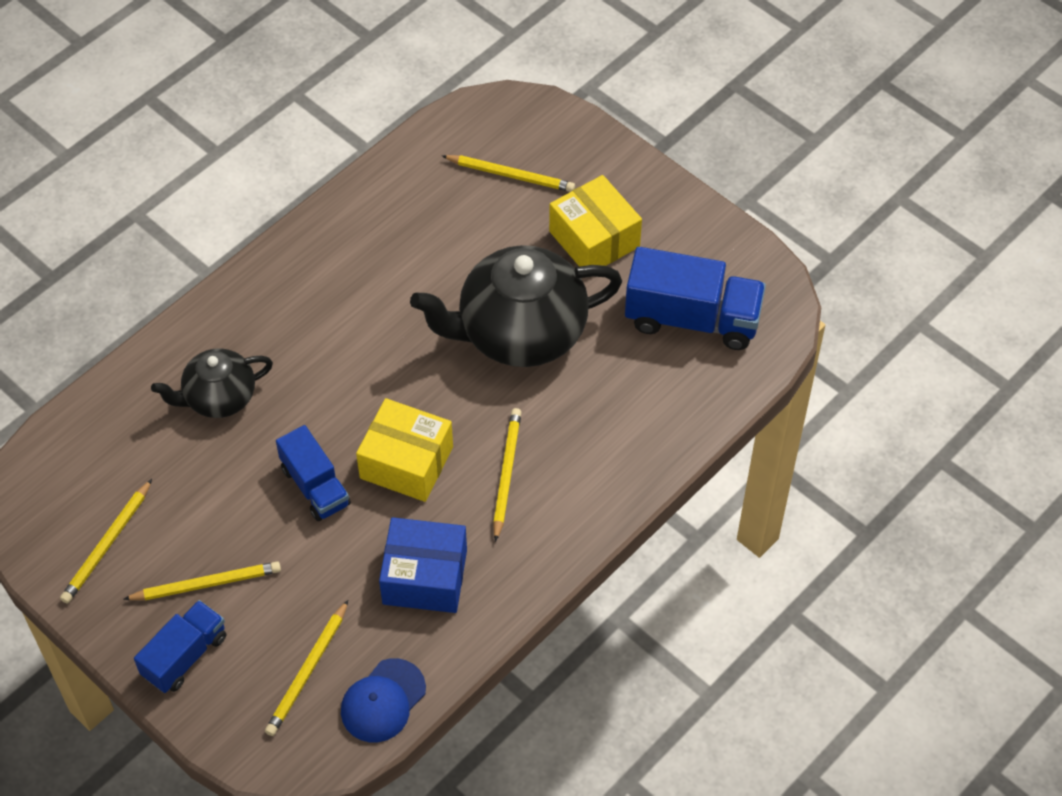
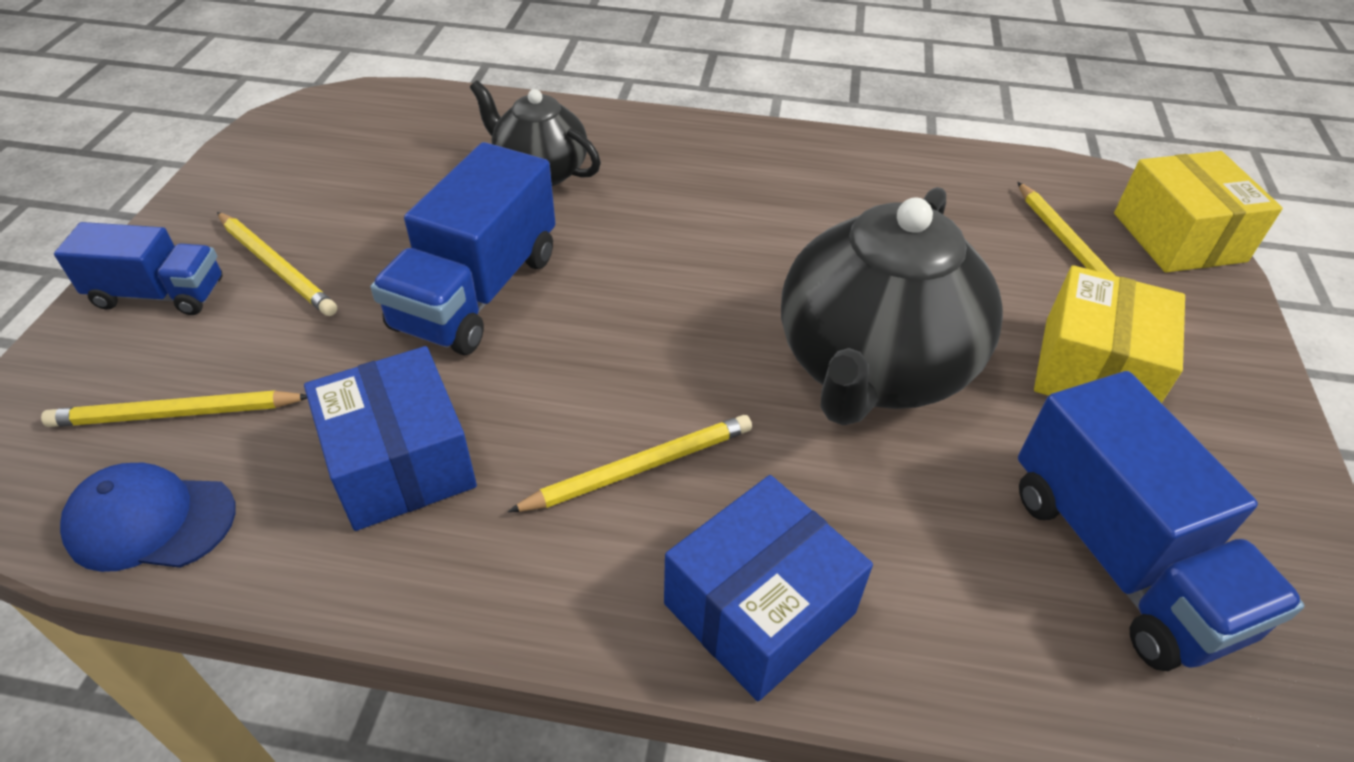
camera: 55 degrees right, 10 degrees down
(108, 544) = (293, 177): yellow pencil -> none
(315, 486) = (477, 291): blue truck -> blue truck, size x1.60
(406, 462) = (575, 354): yellow box -> yellow box (1178, 237)
(520, 333) = (872, 367): black teapot -> black teapot turned 105 degrees counterclockwise
(616, 470) = (759, 608): none -> blue box

